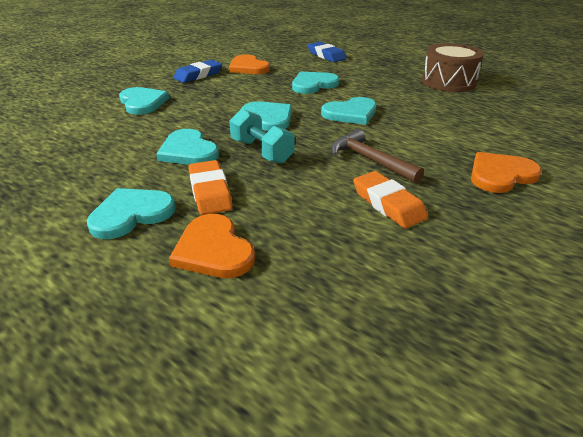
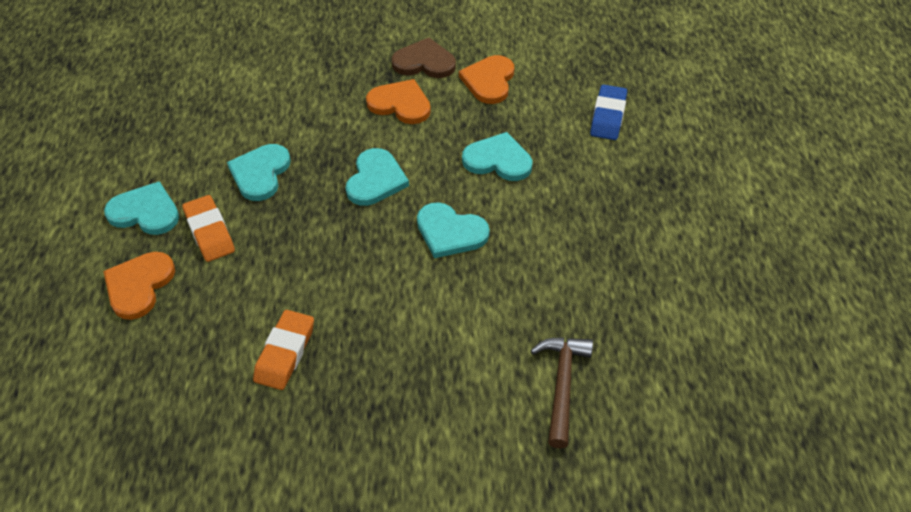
camera: 50 degrees right, 15 degrees up
(142, 102) = (320, 76): turquoise heart -> none
(198, 75) = (424, 62): blue eraser -> brown heart
(210, 192) = (209, 232): orange eraser -> orange eraser turned 60 degrees counterclockwise
(262, 151) = (303, 218): turquoise dumbbell -> none
(369, 160) = (355, 301): brown hammer -> brown hammer (562, 384)
(448, 82) = (645, 270): brown drum -> none
(500, 175) = (415, 414): orange heart -> orange heart (400, 104)

